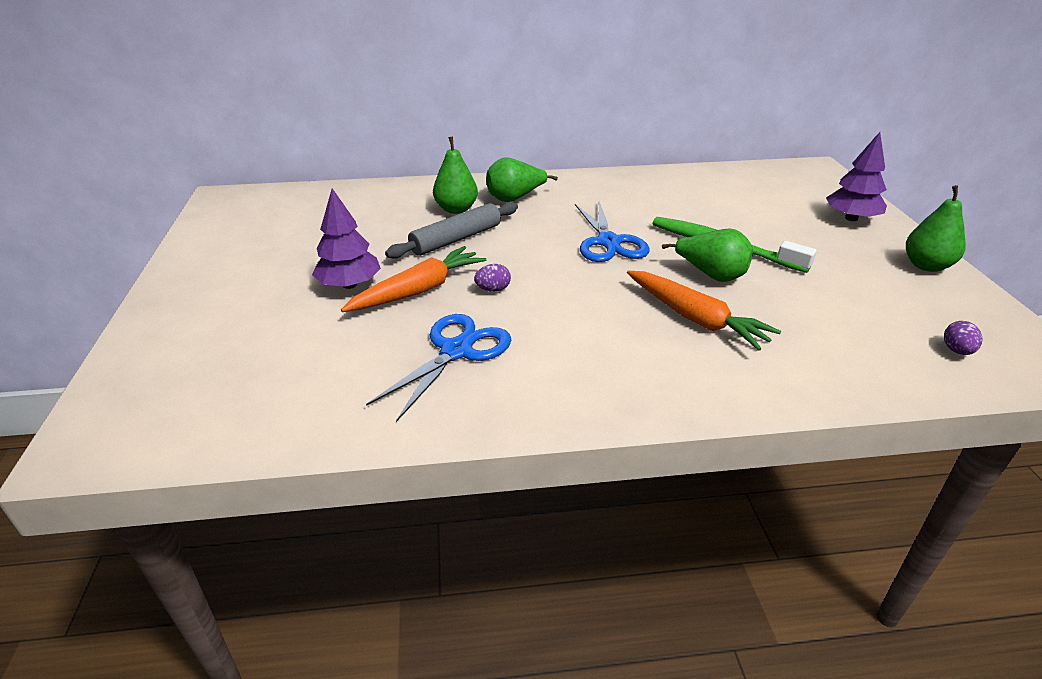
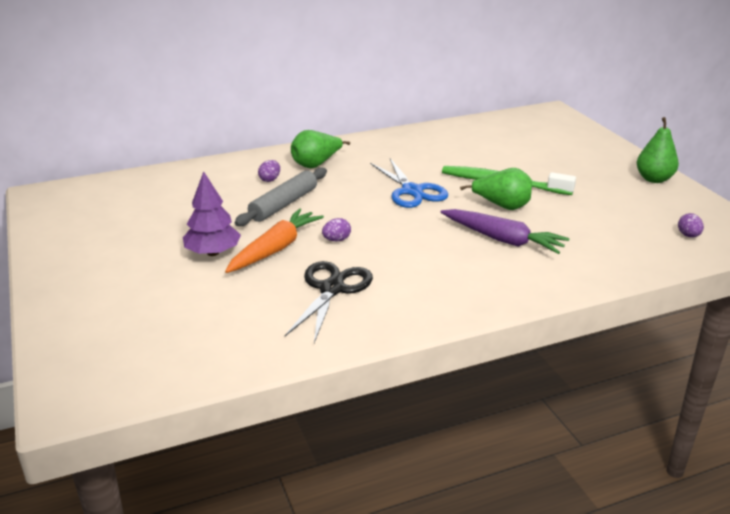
camera: 15 degrees left, 5 degrees down
(456, 209) = (270, 179): green pear -> purple egg
(456, 351) = (331, 289): blue scissors -> black scissors
(695, 318) = (502, 239): orange carrot -> purple carrot
(851, 218) = (591, 149): purple tree -> none

